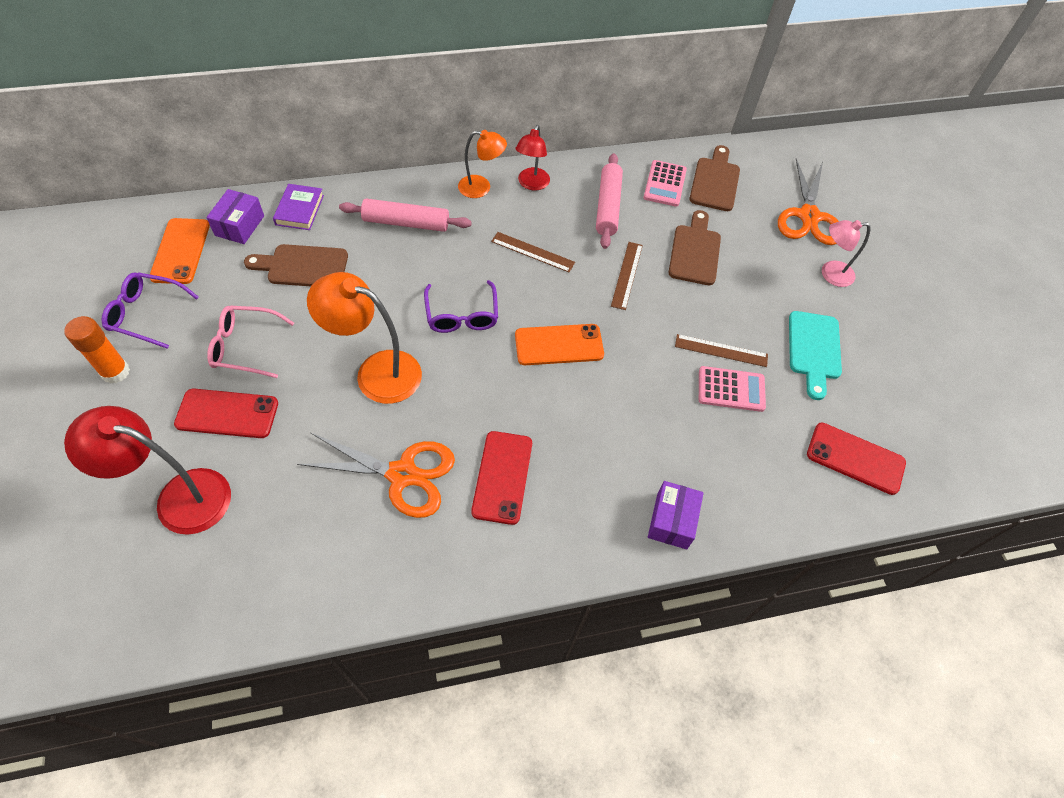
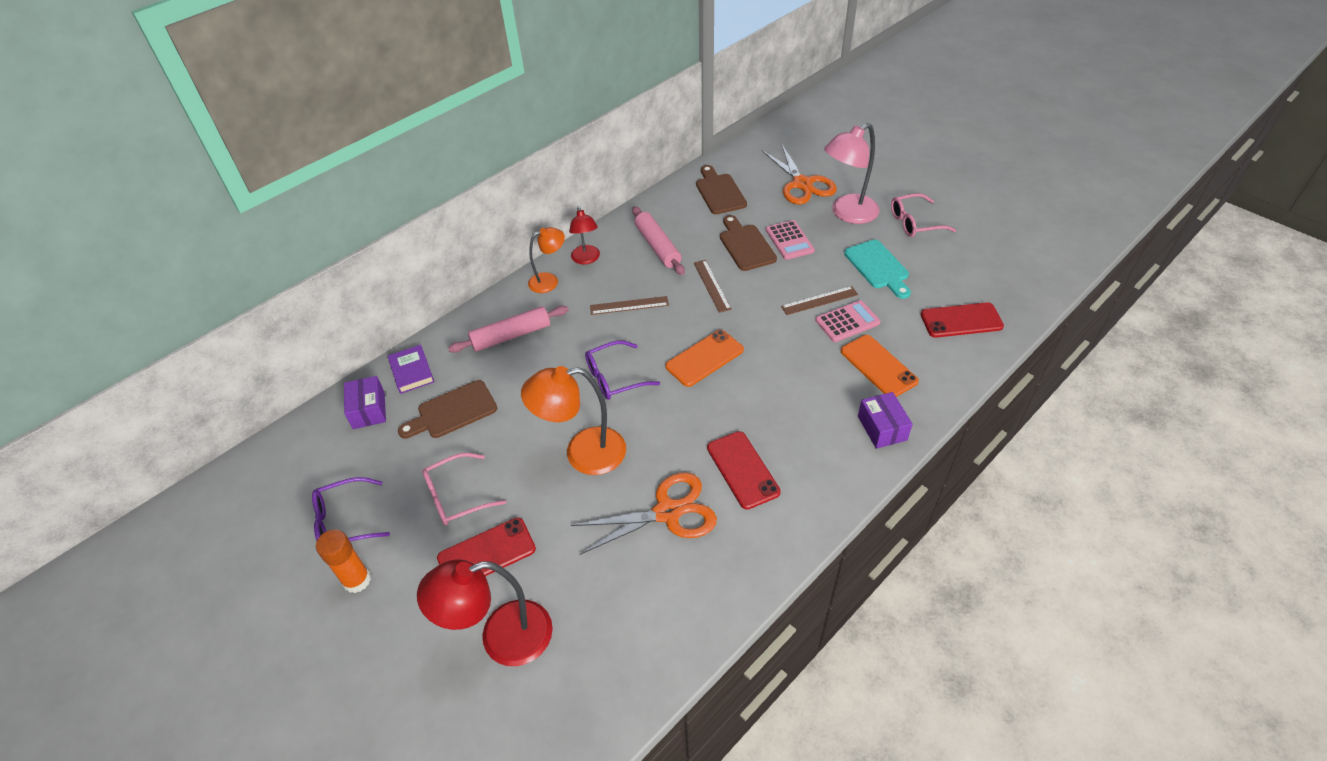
camera: 25 degrees left, 10 degrees down
(180, 251) = (332, 457): orange phone -> orange phone (878, 366)
(462, 315) = (614, 377): purple glasses -> purple glasses turned 105 degrees clockwise
(665, 184) = (685, 211): pink calculator -> pink calculator (789, 240)
(830, 274) = (847, 214): pink lamp -> pink lamp, size x1.66
(896, 323) = (914, 222): none -> pink glasses

